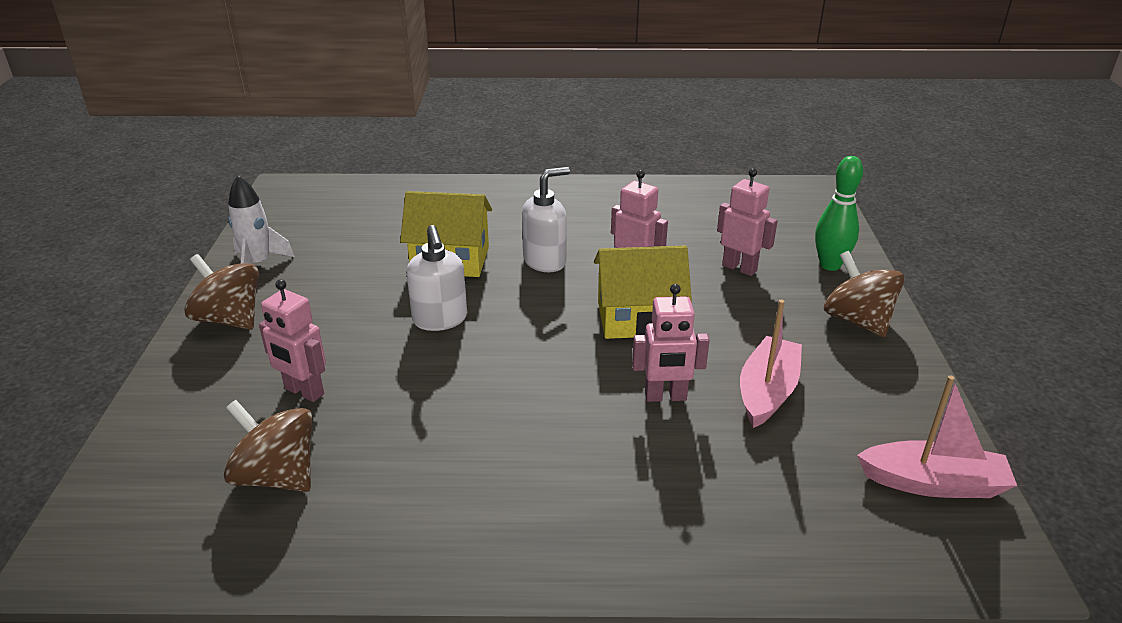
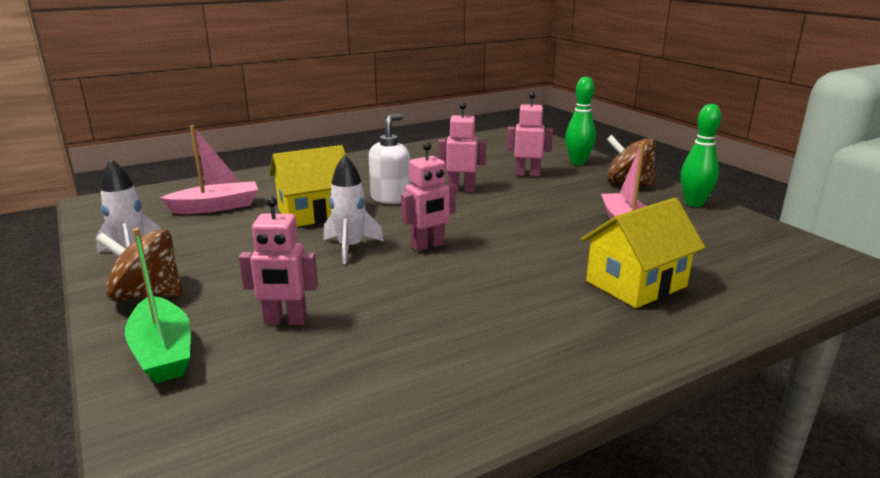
camera: 30 degrees left, 10 degrees down
(190, 389) = (163, 352): none -> green boat
(277, 476) = (332, 382): brown spinning top -> none
(440, 320) = (350, 247): white soap dispenser -> white rocket
(638, 318) = (497, 212): yellow house -> yellow house (636, 284)
(665, 397) = (570, 245): pink robot -> pink robot (428, 246)
(907, 384) = (694, 203): none -> green bowling pin
(933, 483) = (769, 241): pink boat -> pink boat (216, 207)

